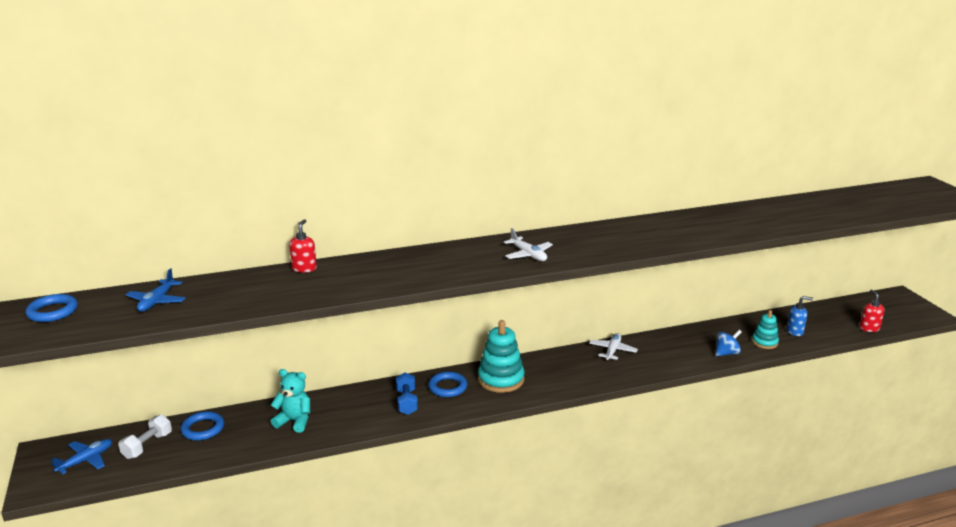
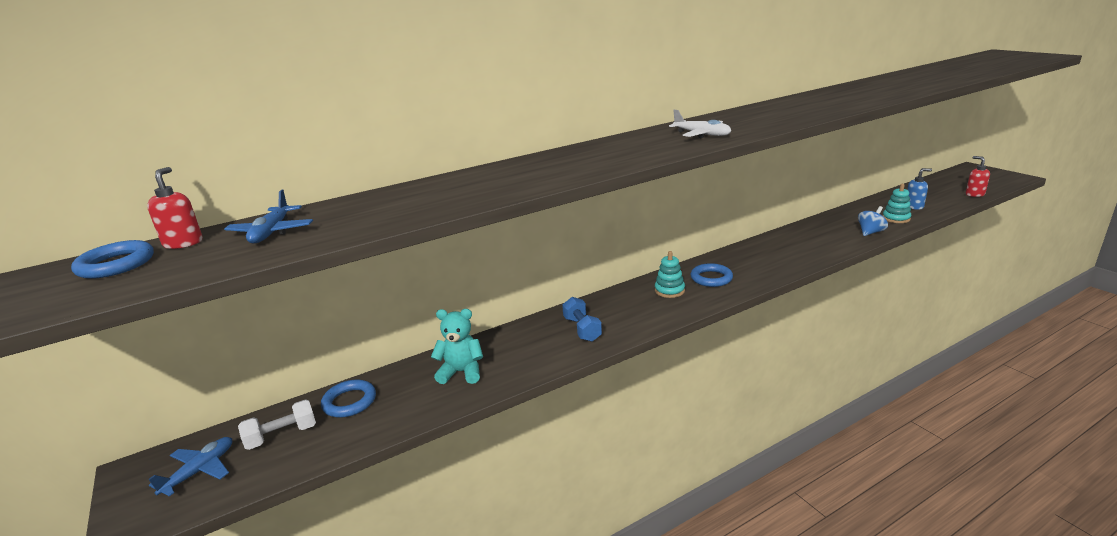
camera: 10 degrees left, 0 degrees up
(147, 445) = (282, 436): white dumbbell -> white dumbbell turned 45 degrees clockwise
(304, 268) = (452, 178): red soap dispenser -> red soap dispenser (183, 243)
(447, 387) = (618, 307): blue ring -> blue ring (711, 278)
(501, 379) = (669, 290): turquoise stacking toy -> turquoise stacking toy, size x0.58
(612, 351) = (762, 248): white plane -> none

